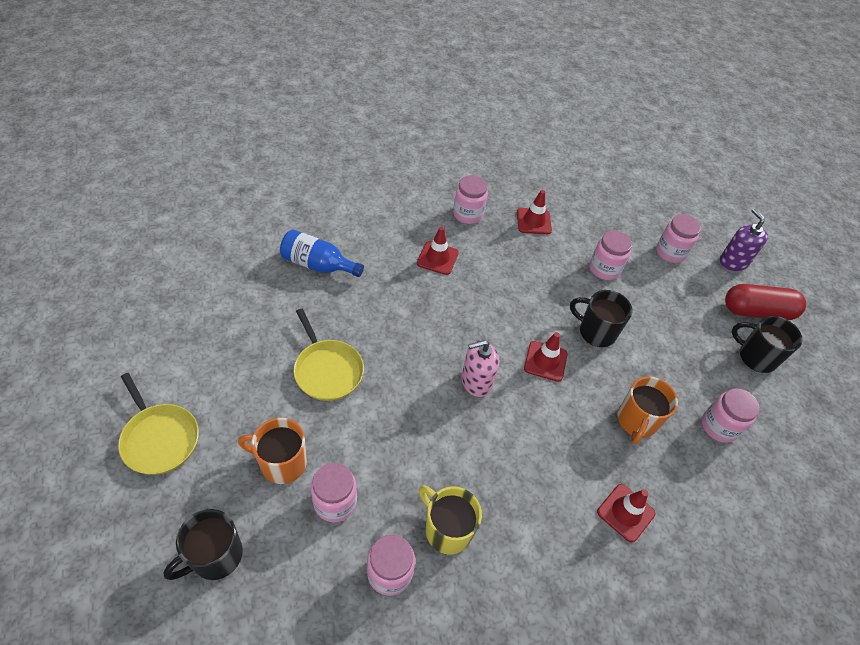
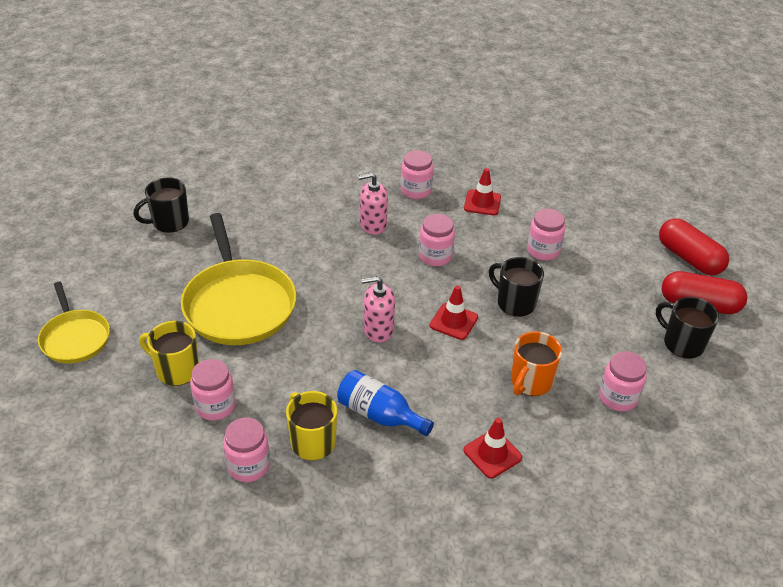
camera: 15 degrees right, 10 degrees down
(215, 556) = (99, 430): black mug -> black mug (169, 222)
(282, 463) = (176, 370): orange mug -> yellow mug
(318, 265) = (255, 219): blue bottle -> blue bottle (379, 414)
(327, 370) = (239, 304): yellow pan -> yellow pan, size x1.71
(437, 258) = (373, 225): red traffic cone -> pink soap dispenser
(670, 252) = (621, 243): pink jar -> pink jar (435, 256)
(733, 262) = (689, 258): purple soap dispenser -> red capsule

